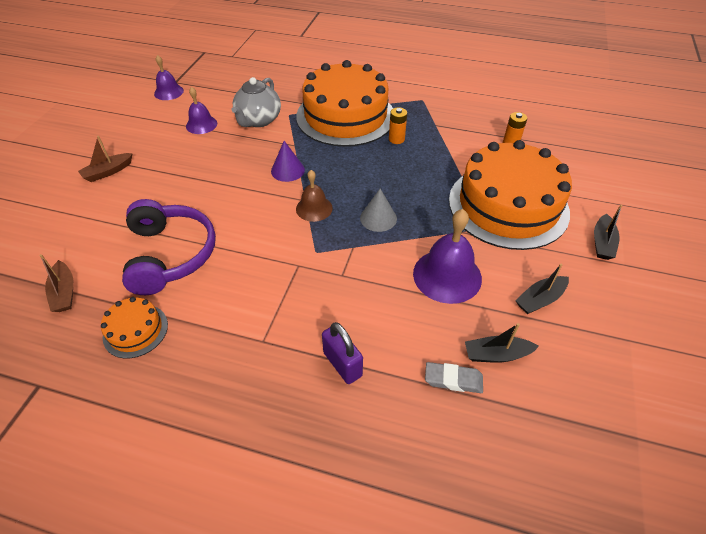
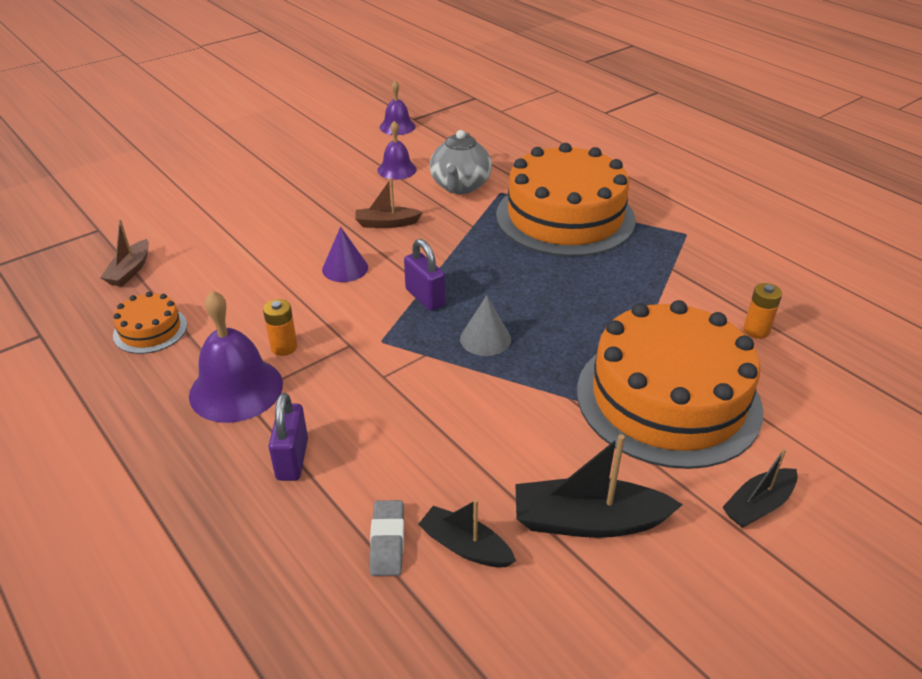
camera: 35 degrees right, 10 degrees down
(108, 172) = (266, 182): brown boat -> brown boat (386, 223)
(170, 255) = (244, 279): purple headphones -> none
(258, 120) = (460, 186): grey teapot -> grey teapot turned 45 degrees counterclockwise
(287, 170) = (438, 248): purple cone -> purple cone (345, 268)
(314, 208) = (425, 297): brown bell -> purple padlock
(396, 139) = (601, 265): orange battery -> orange battery (284, 347)
(447, 275) = (500, 435): purple bell -> purple bell (236, 389)
(453, 380) = (387, 541): grey eraser -> grey eraser turned 45 degrees clockwise
(540, 299) = (588, 521): black boat -> black boat, size x1.61

